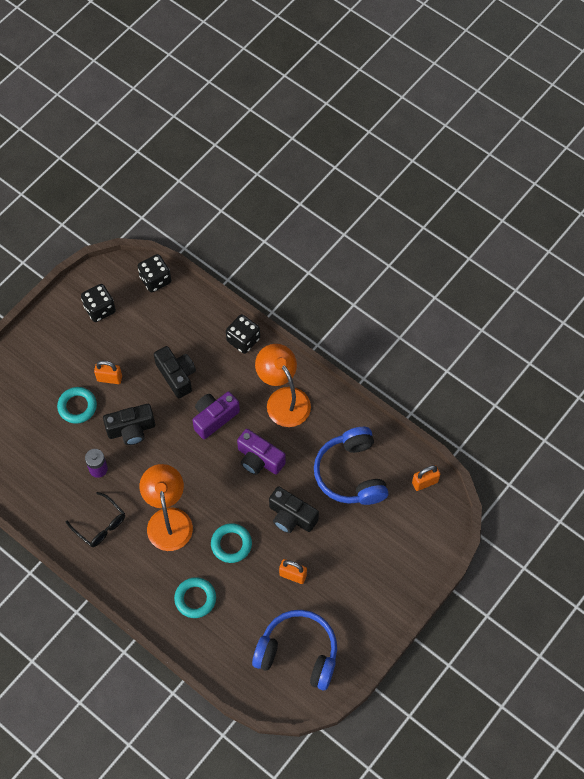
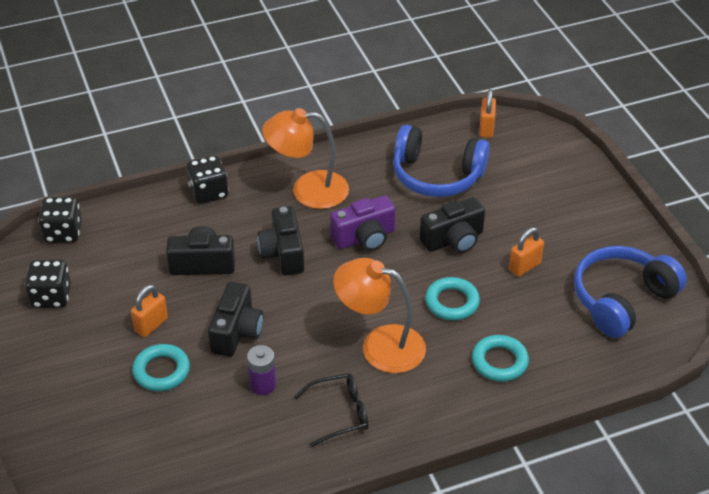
camera: 60 degrees left, 20 degrees down
(214, 418) = (283, 253): purple camera -> black camera

